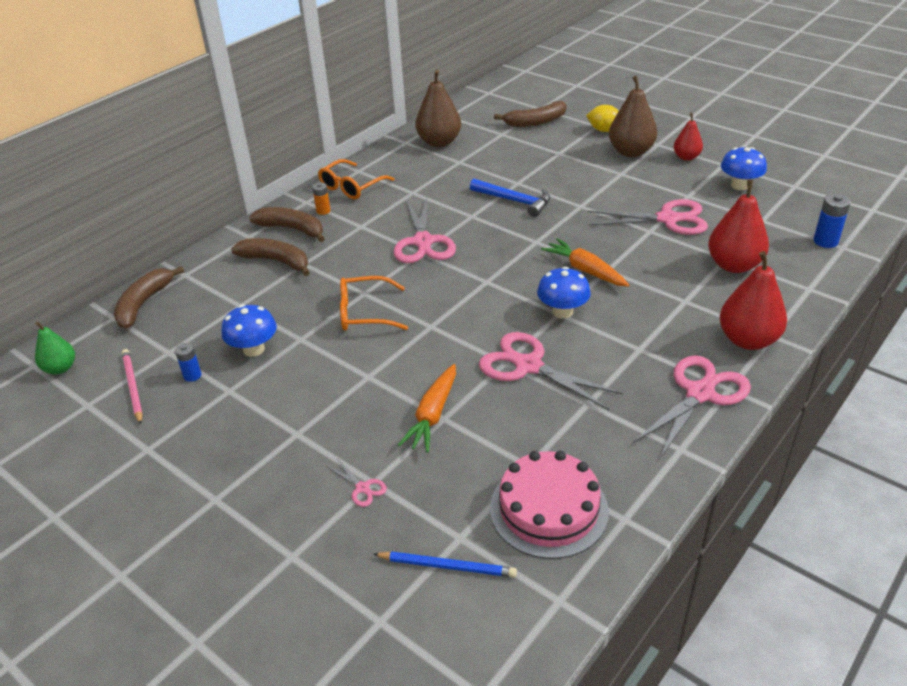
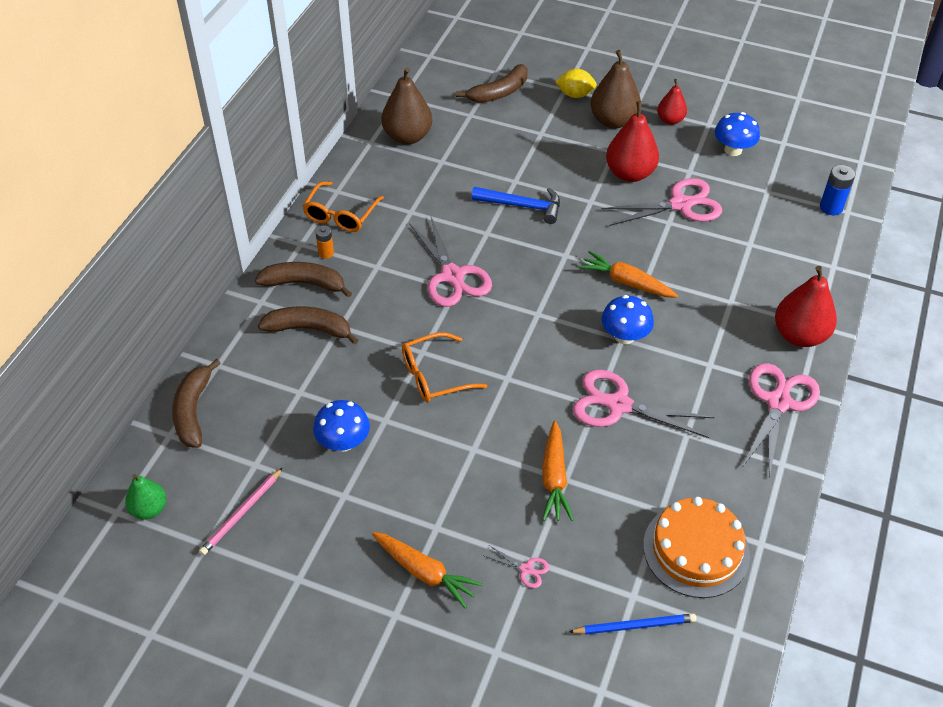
camera: 20 degrees left, 10 degrees up
(133, 387) = (241, 513): pink pencil -> pink pencil turned 105 degrees counterclockwise
(192, 375) = (297, 486): blue battery -> none
(264, 469) = (425, 572): none -> orange carrot
(548, 509) = (696, 550): pink cake -> orange cake
(734, 265) = (760, 251): red pear -> red pear (630, 173)

